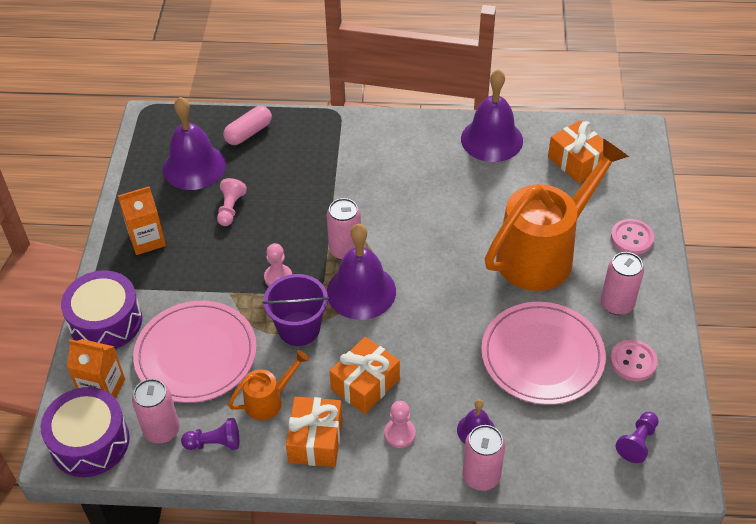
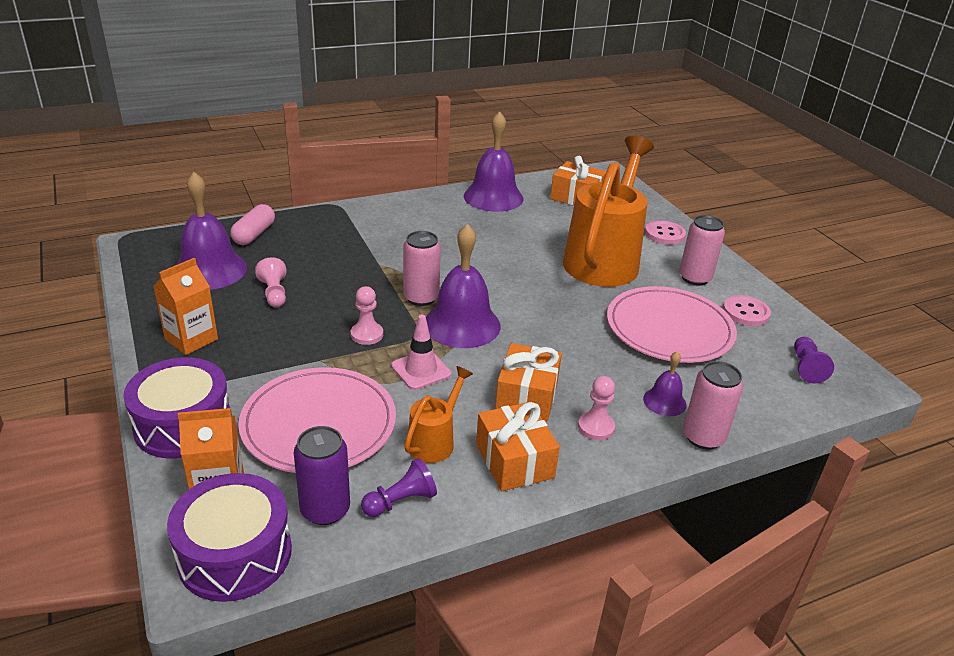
camera: 30 degrees left, 15 degrees down
(162, 430) = (325, 510): pink can -> purple can
(299, 329) = (421, 370): purple bucket -> pink traffic cone

